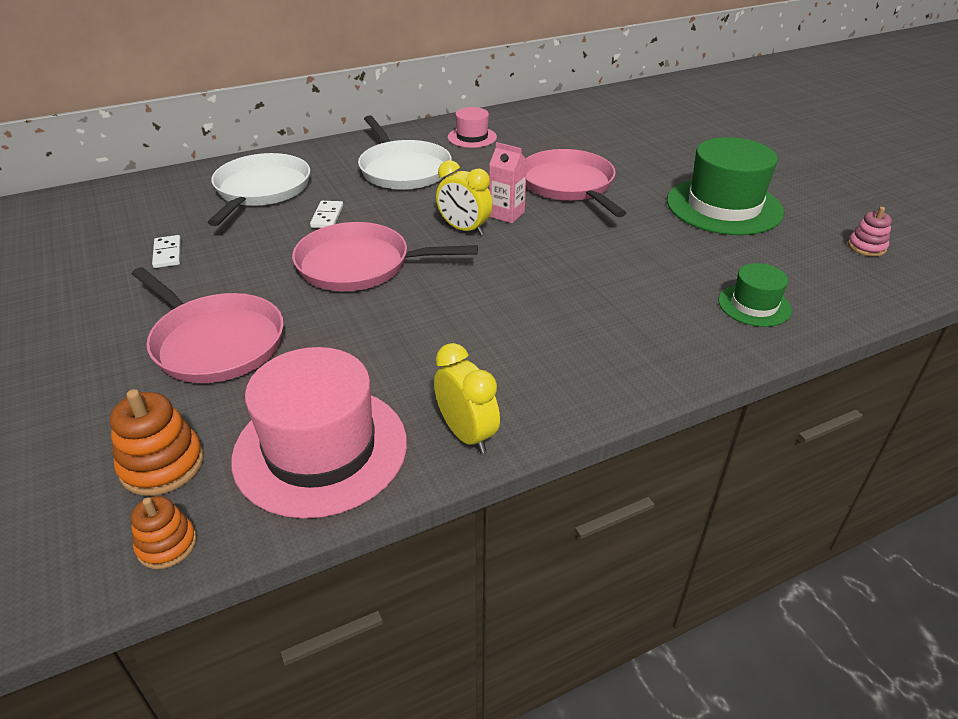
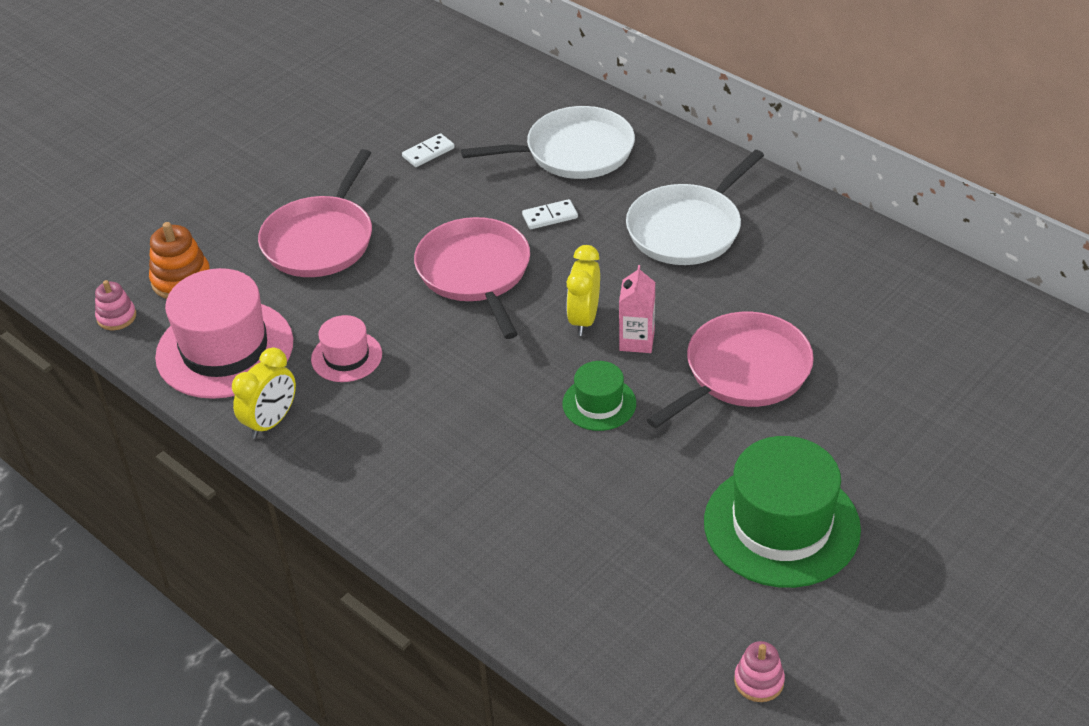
camera: 70 degrees right, 5 degrees up
(167, 545) = (116, 317): orange stacking toy -> pink stacking toy
(472, 137) = (815, 253): pink hat -> pink hat (346, 357)
(754, 305) = (558, 582): green hat -> green hat (599, 403)

